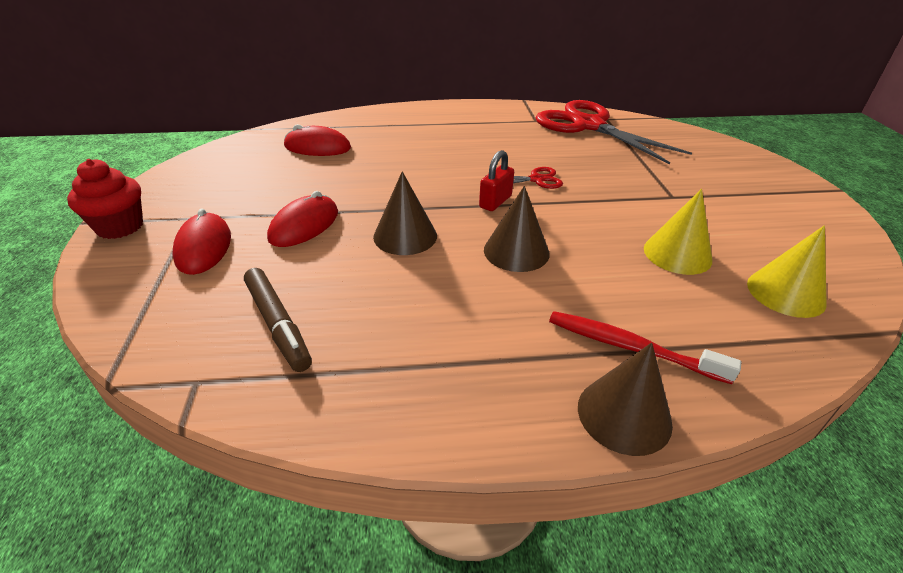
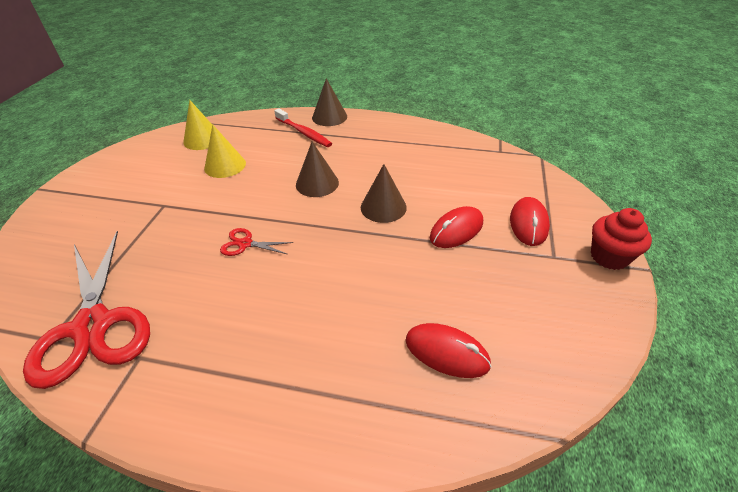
camera: 160 degrees left, 5 degrees up
(278, 325) = (466, 167): brown marker -> none
(495, 202) = (300, 225): red padlock -> none

